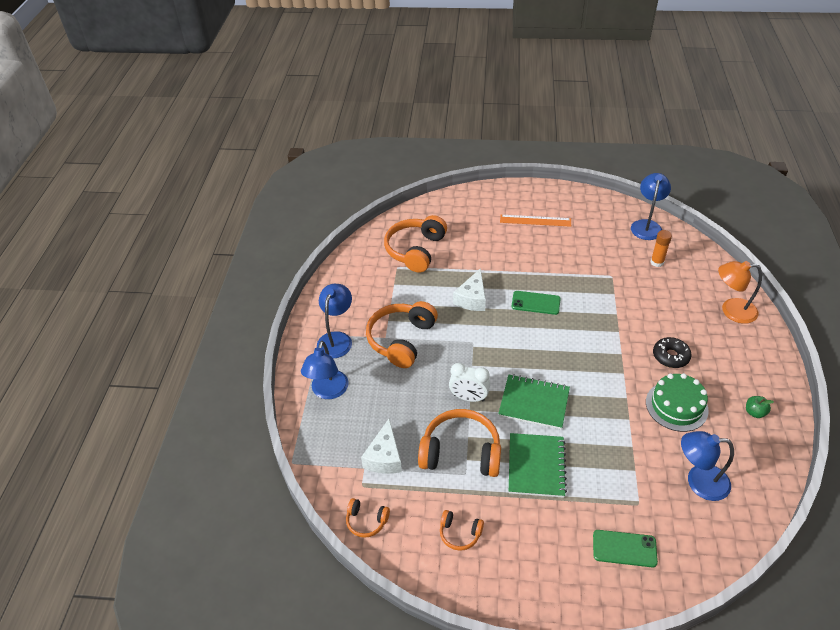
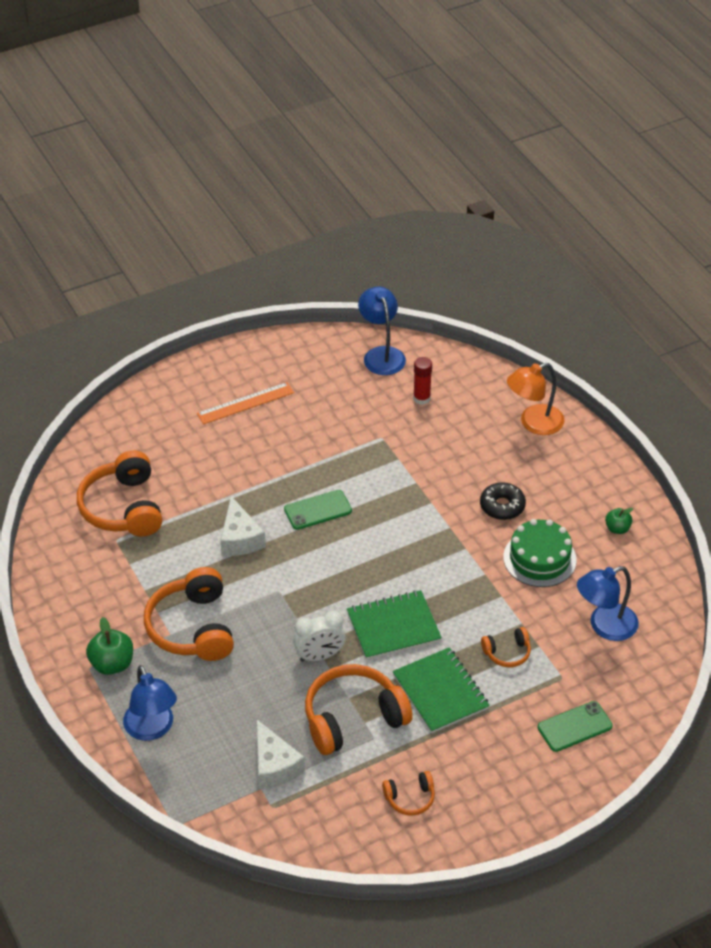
camera: 35 degrees left, 0 degrees up
(337, 339) = (112, 664): blue lamp -> green apple
(366, 521) = (305, 839): orange headphones -> orange headphones (507, 653)
(657, 262) = (421, 398): orange glue stick -> red glue stick

